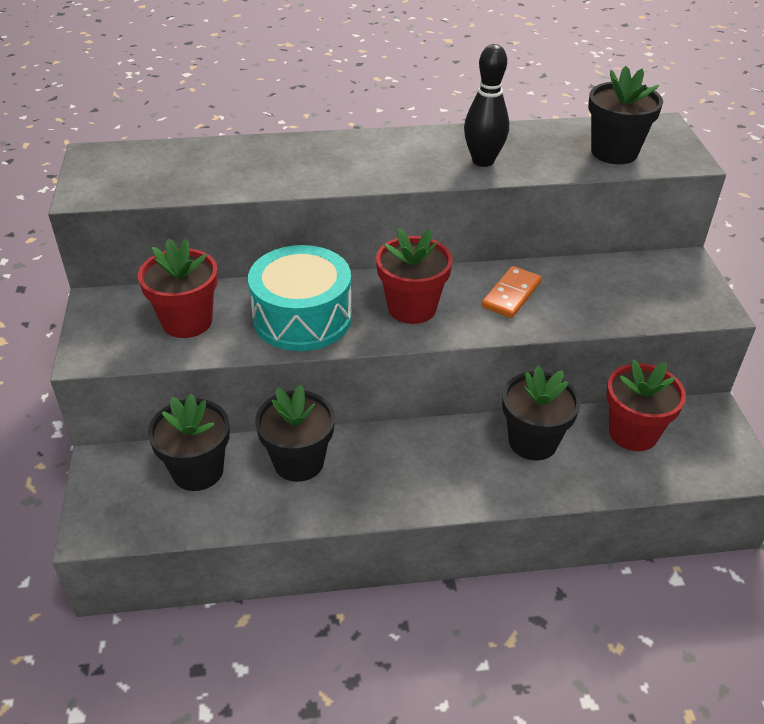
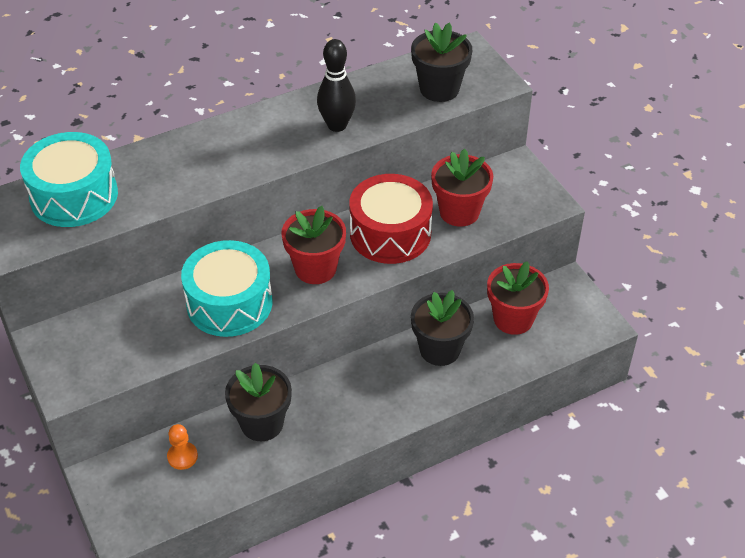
camera: 20 degrees left, 5 degrees up
(176, 163) = (74, 196): none -> turquoise drum
(187, 321) = (133, 334): red flower pot -> red flower pot (459, 212)
(198, 471) = (182, 456): black flower pot -> orange pawn
(511, 294) = (390, 233): orange domino -> red drum

